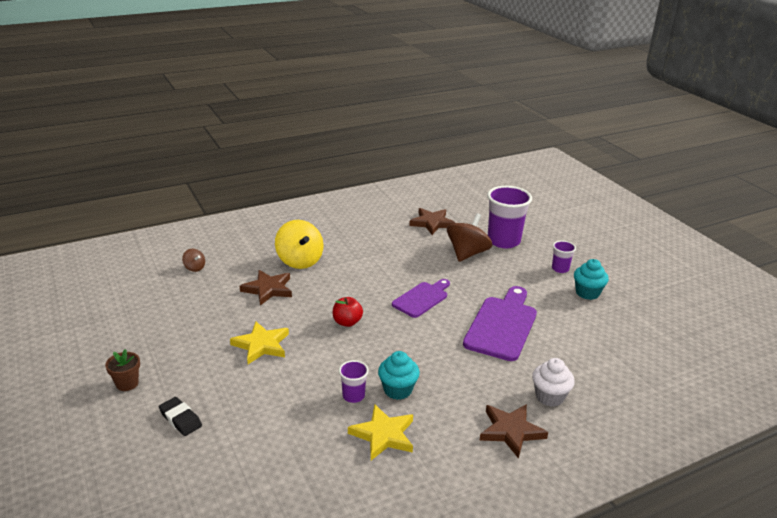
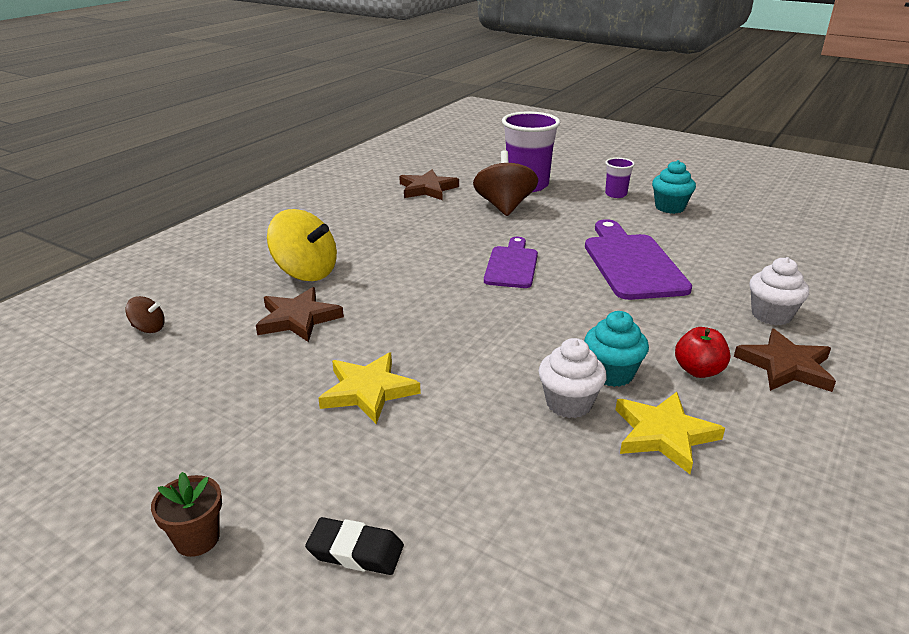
camera: 30 degrees left, 0 degrees up
(347, 322) = (454, 321): red apple -> red apple (698, 370)
(353, 396) = (569, 403): purple cup -> white cupcake

